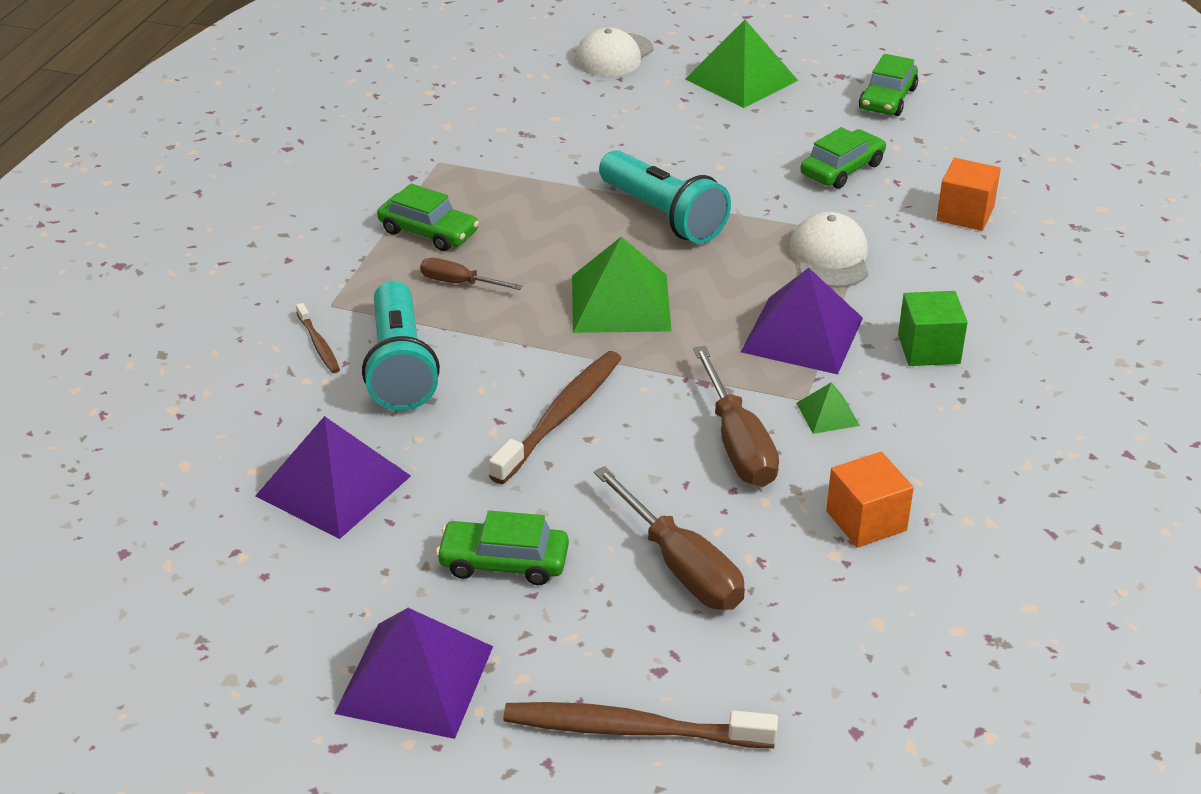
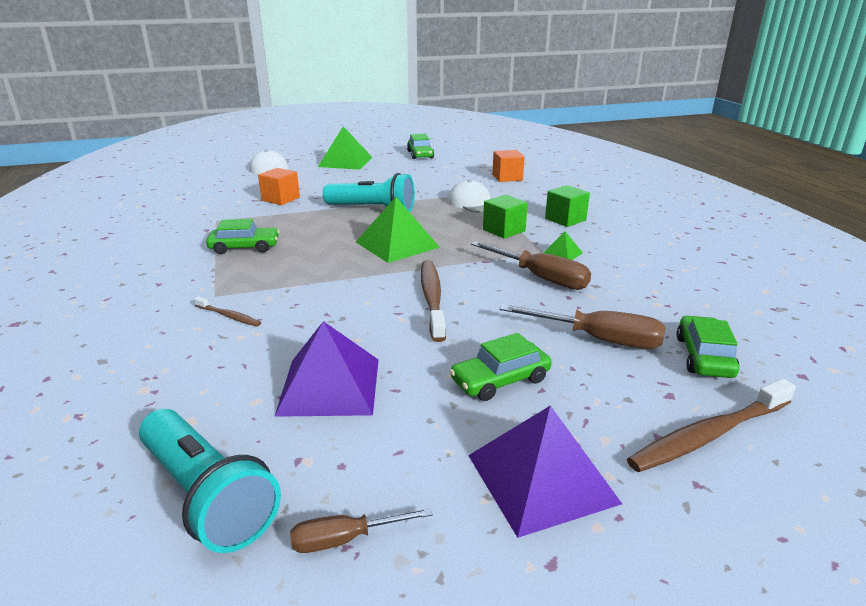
camera: 35 degrees left, 10 degrees down
(400, 367) = (301, 309): turquoise flashlight -> turquoise flashlight (207, 496)
(459, 283) = (291, 262): brown screwdriver -> brown screwdriver (345, 539)
(802, 334) = (504, 230): purple pyramid -> green cube
(842, 169) = (434, 177): green car -> green car (704, 356)
(866, 521) = (647, 285): orange cube -> orange cube (280, 199)

